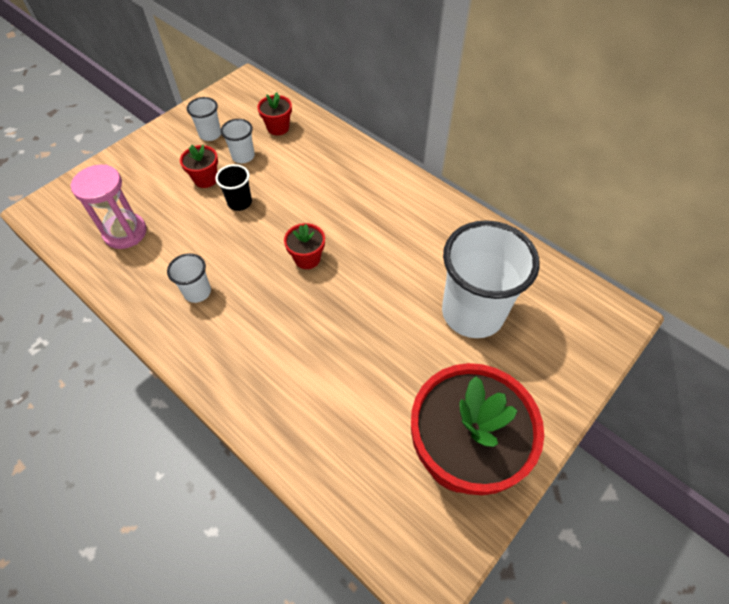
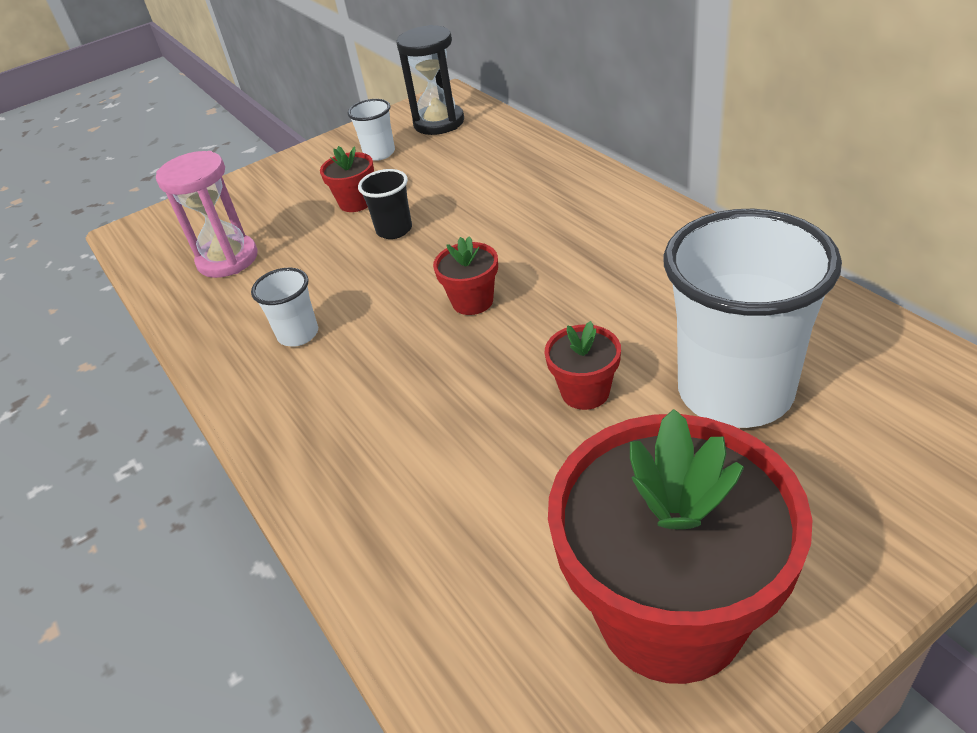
camera: 20 degrees right, 15 degrees down
(243, 156) = (416, 177): white cup -> none
(246, 106) = (439, 123): none -> black hourglass
(278, 128) = (475, 146): red flower pot -> red flower pot (585, 392)

